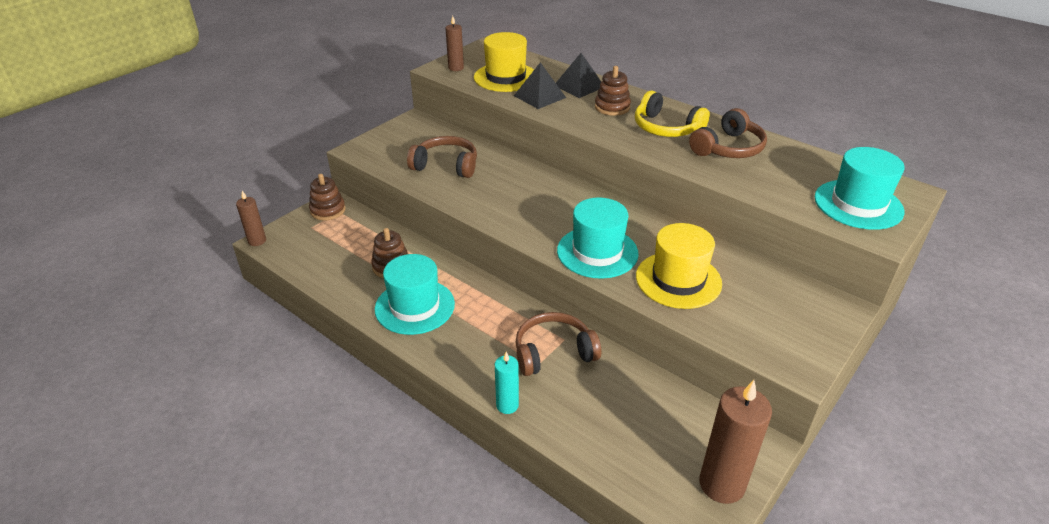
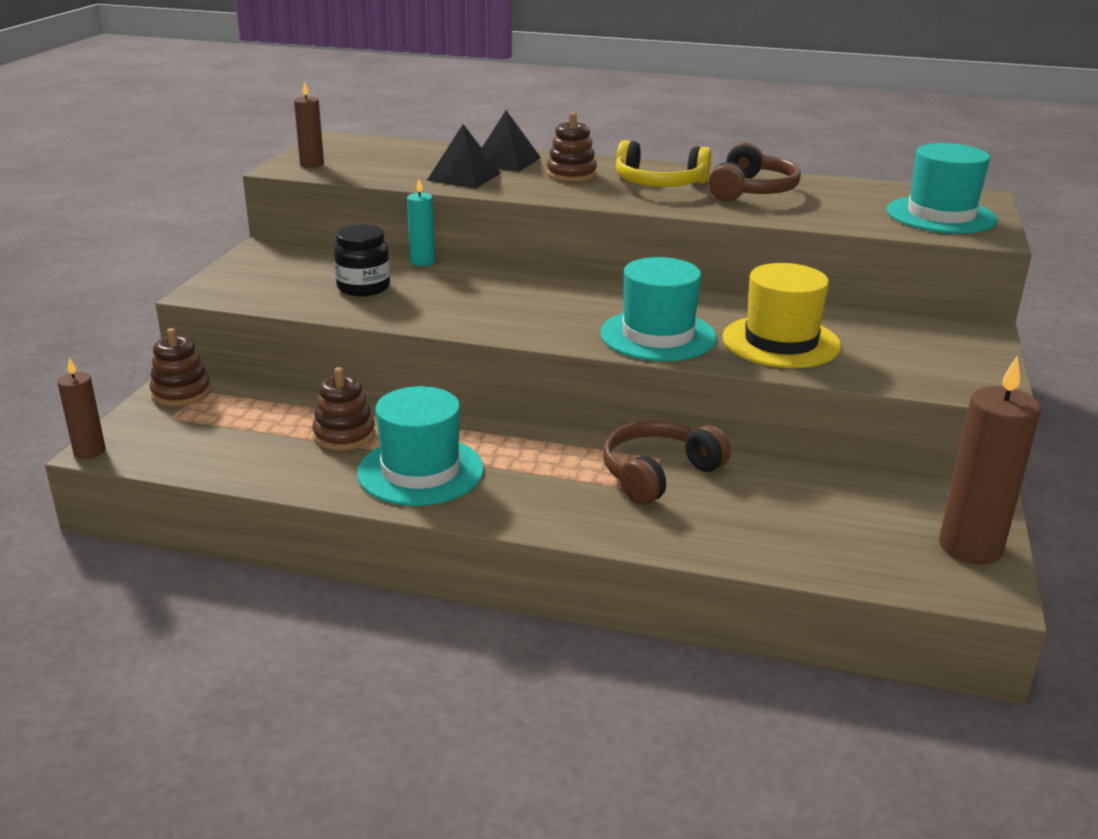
camera: 25 degrees left, 10 degrees down
(446, 166) = (363, 287): brown headphones -> black jar
(505, 77) = (395, 165): yellow hat -> none
(507, 405) = (647, 542): turquoise candle -> turquoise candle (422, 262)

